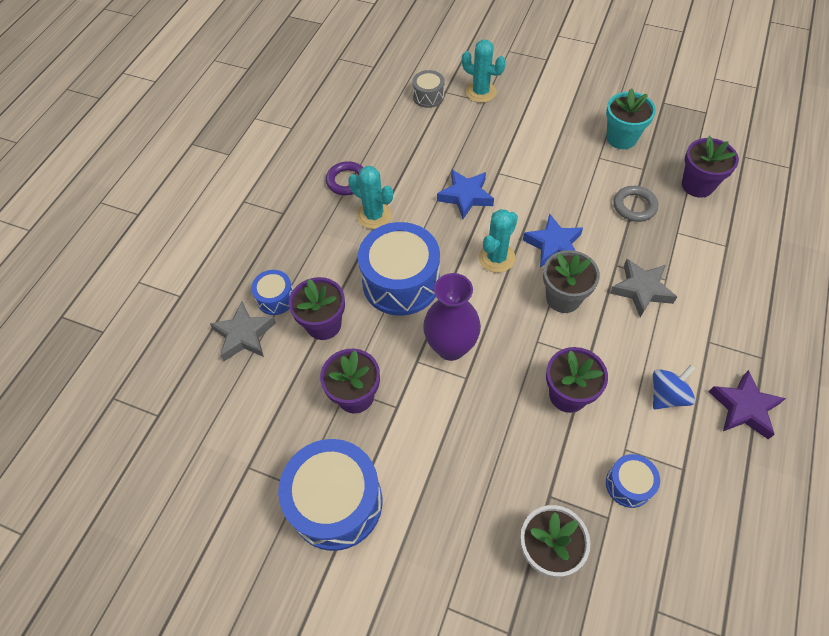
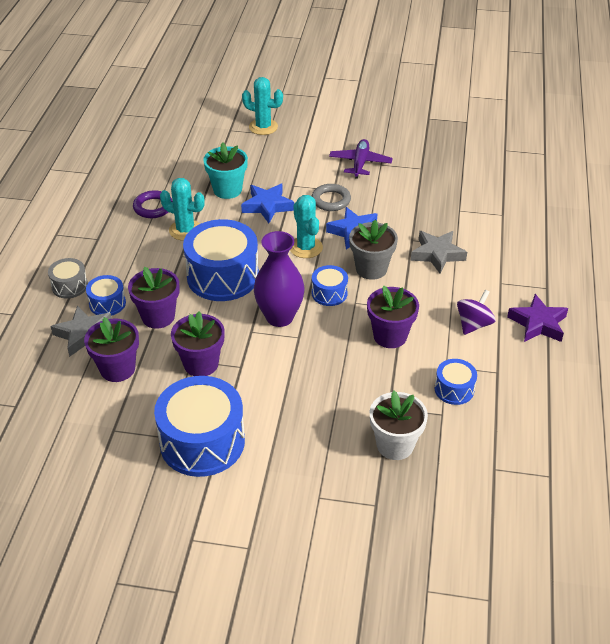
camera: 15 degrees left, 15 degrees down
(428, 96) = (215, 135): grey drum -> grey drum (69, 286)
(496, 258) = (306, 247): turquoise cactus -> turquoise cactus turned 45 degrees counterclockwise
(511, 324) = (329, 293): none -> blue drum
(576, 153) = (360, 163): none -> purple plane
(621, 138) = (397, 148): turquoise flower pot -> turquoise flower pot (227, 190)
(634, 206) = (419, 196): grey ring -> grey ring (331, 200)
(667, 395) = (473, 324): blue spinning top -> purple spinning top
(697, 185) = (470, 175): purple flower pot -> purple flower pot (117, 369)

